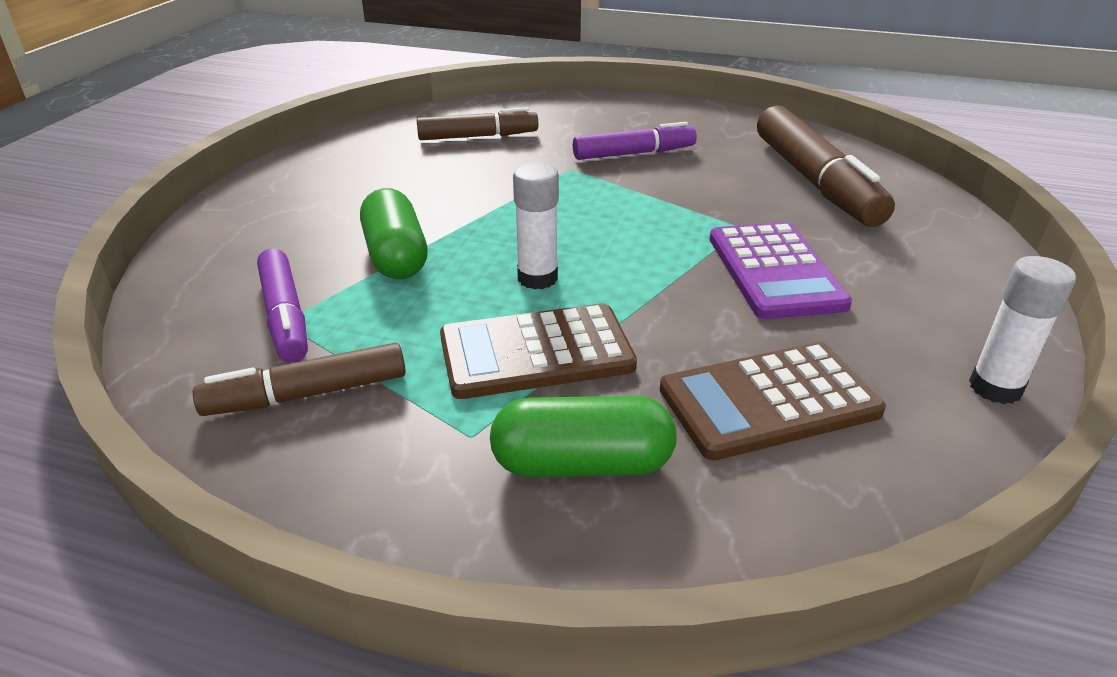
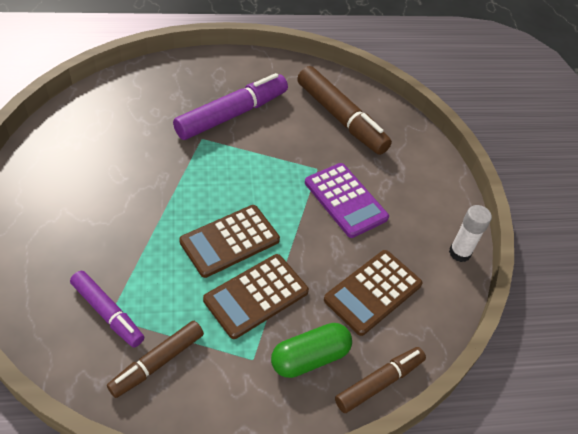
camera: 30 degrees left, 15 degrees up
(396, 256) = (141, 246): green capsule -> none
(478, 136) = (127, 119): brown marker -> brown marker (379, 382)
(537, 278) = (230, 241): white glue stick -> brown calculator
(634, 153) = (232, 114): purple marker -> purple marker, size x1.62

